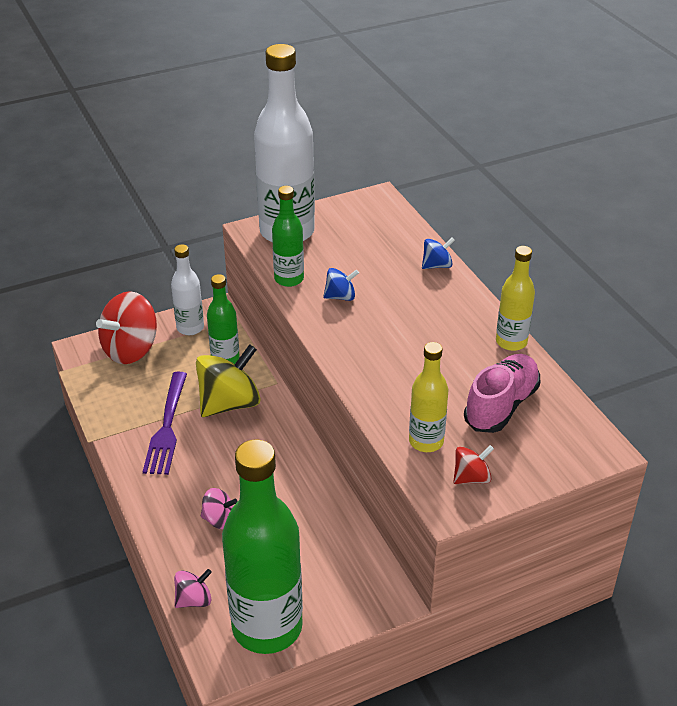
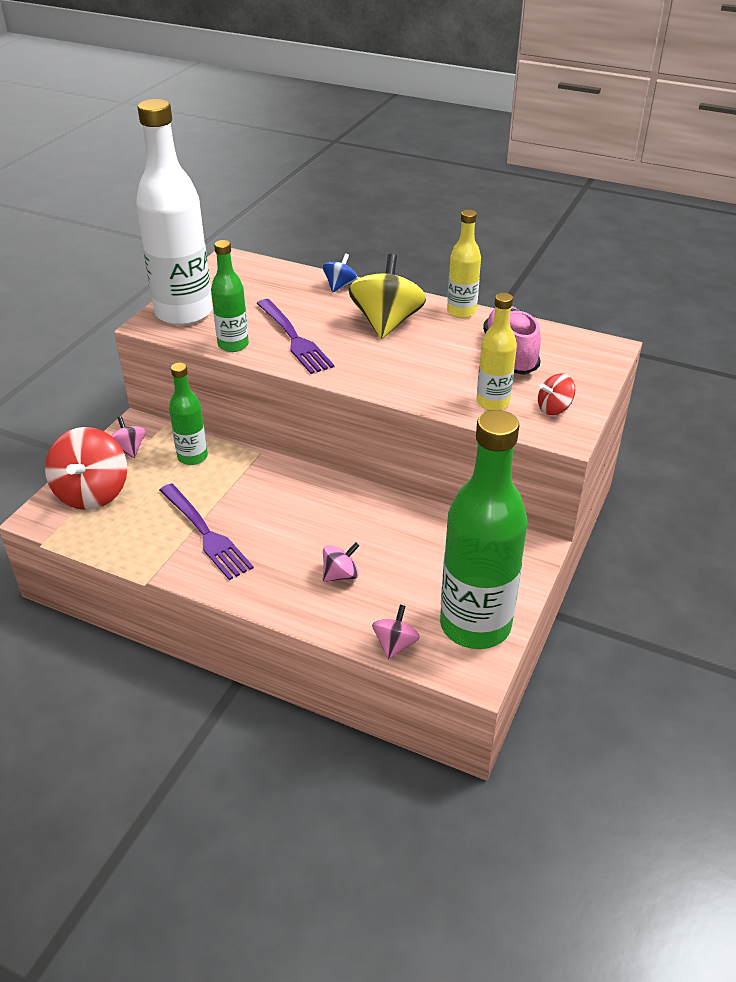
camera: 40 degrees left, 0 degrees up
(190, 328) = (129, 449): white bottle -> pink spinning top
(229, 403) = (239, 487): yellow spinning top -> yellow spinning top (386, 323)
(340, 297) = (294, 338): blue spinning top -> purple fork
(471, 478) = (554, 408): red spinning top -> red spinning top turned 135 degrees counterclockwise

